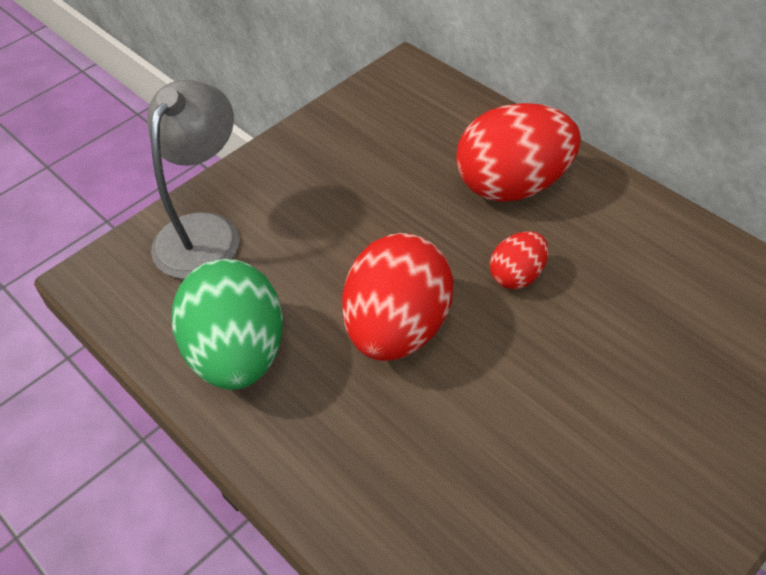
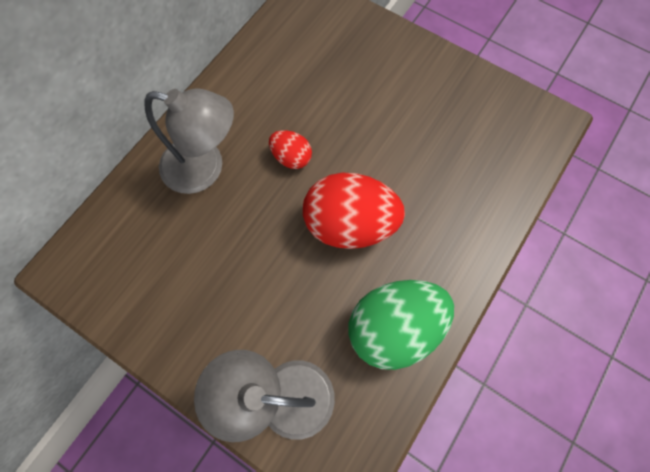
camera: 105 degrees left, 20 degrees up
(513, 185) = (205, 168): red egg -> grey lamp

